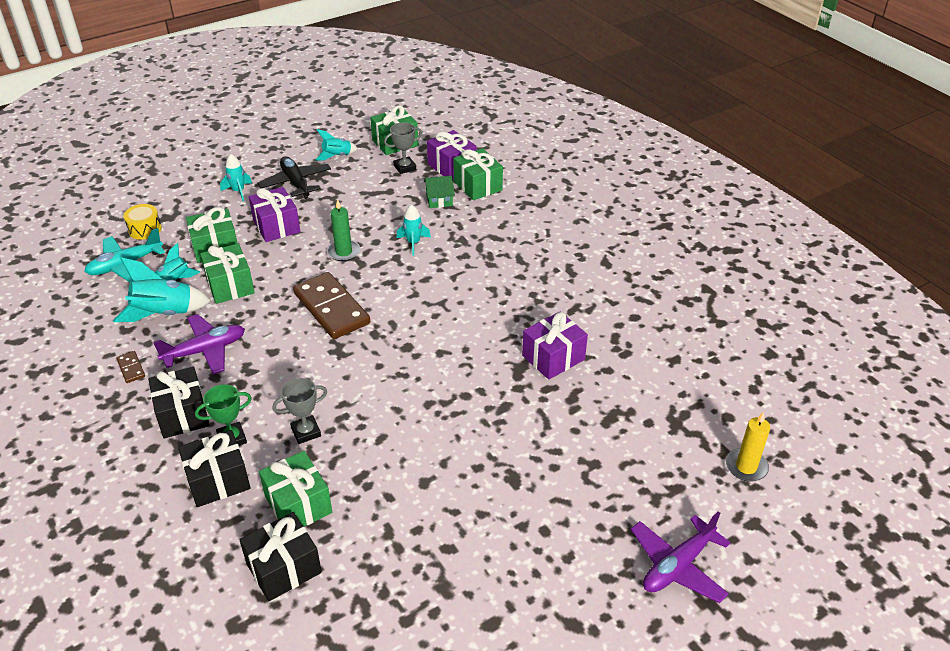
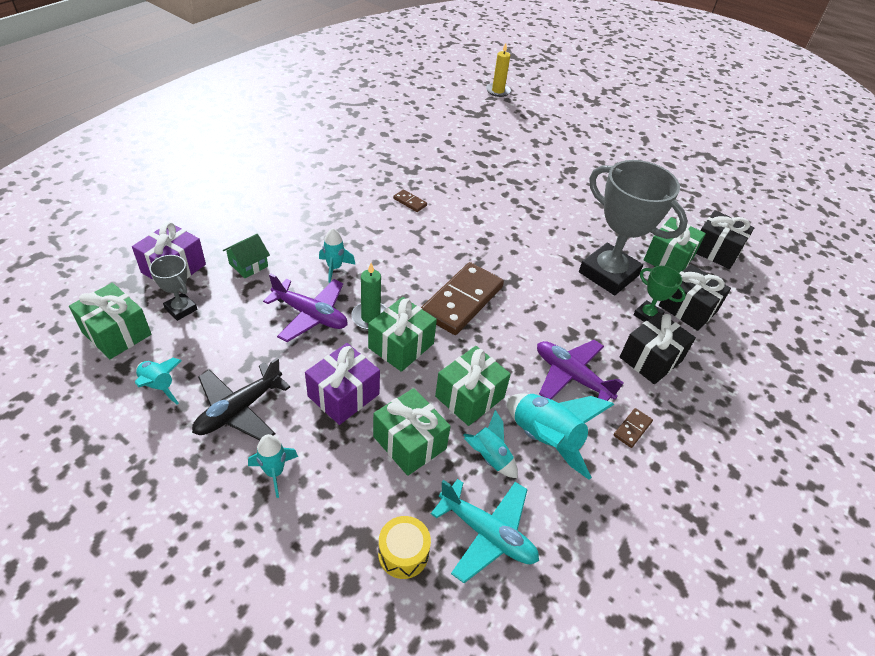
camera: 115 degrees left, 5 degrees up
(306, 432) = (608, 274): grey trophy -> grey trophy, size x2.19
(439, 200) = (248, 265): green house -> green house turned 75 degrees clockwise
(478, 186) = (212, 241): green gift -> green gift (401, 346)
(491, 308) = (410, 202): none -> brown domino
(553, 357) = (450, 165): purple gift -> none
(677, 566) = (582, 110): purple plane -> purple plane (310, 315)

